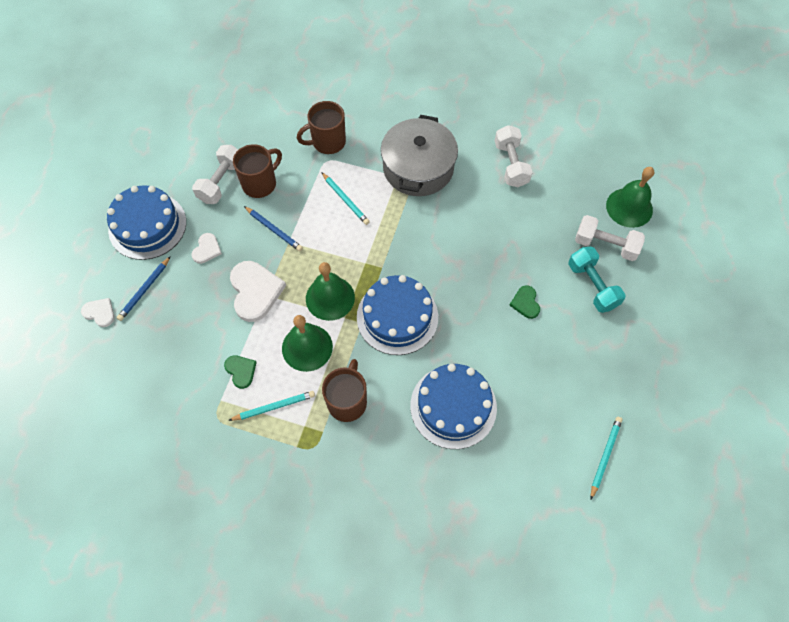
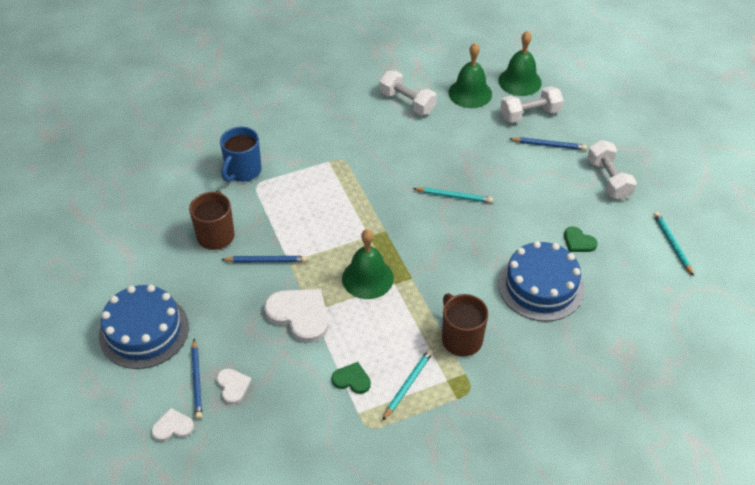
camera: 40 degrees left, 15 degrees down
(207, 249) = (221, 313): white heart -> white heart (233, 386)
(221, 182) = (179, 255): white dumbbell -> white dumbbell (608, 179)
(307, 347) = (387, 324): green bell -> green bell (470, 93)
(327, 142) = (243, 171): brown mug -> blue mug
(345, 200) = (304, 202): turquoise pencil -> turquoise pencil (454, 196)
(397, 317) = (435, 256): blue cake -> none
(418, 168) = (338, 146): grey pot -> none
(525, 303) = (516, 185): green heart -> green heart (578, 241)
(592, 286) = (549, 145): turquoise dumbbell -> blue pencil

